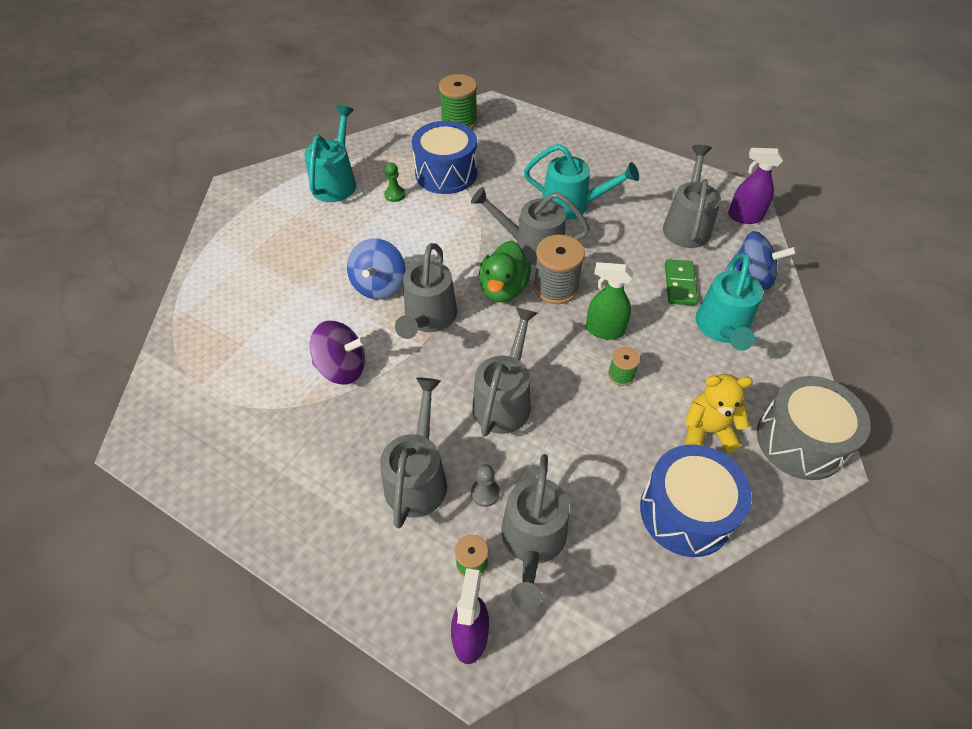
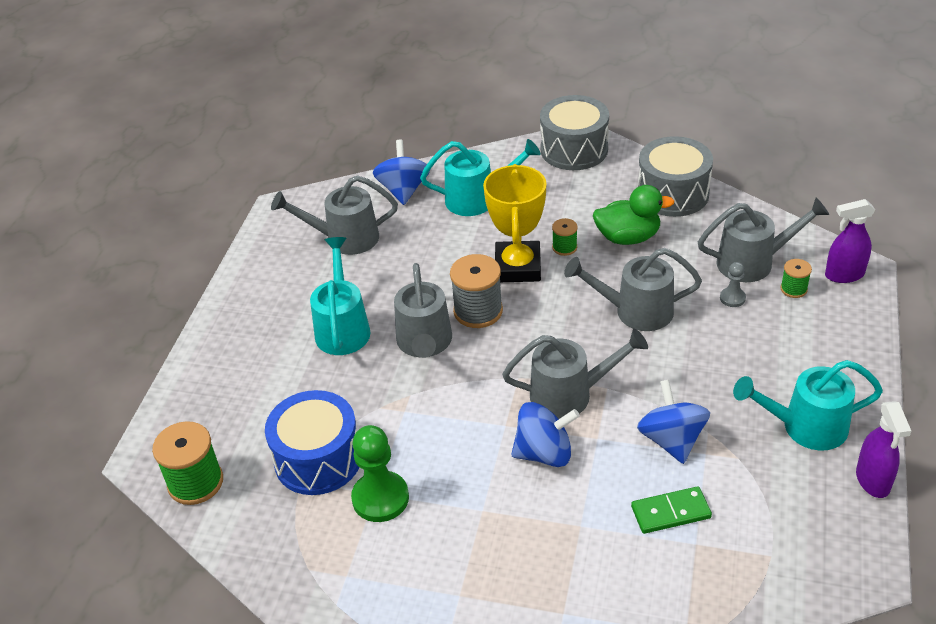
camera: 105 degrees left, 10 degrees down
(336, 182) = (375, 577): turquoise watering can -> turquoise watering can (804, 427)
(342, 368) = (671, 440): purple spinning top -> blue spinning top
(394, 195) = (380, 498): green pawn -> green pawn, size x1.96
(418, 476) = (747, 342): grey watering can -> none
(503, 289) = (499, 349): green duck -> green duck (628, 237)
(604, 330) = (517, 267): green spray bottle -> yellow trophy
(679, 284) = (433, 231): green domino -> green domino (671, 512)
(686, 512) = (673, 193): blue drum -> grey drum
(707, 431) = (593, 193): yellow teddy bear -> none
(744, 217) = (317, 203): purple spray bottle -> purple spray bottle (873, 480)

